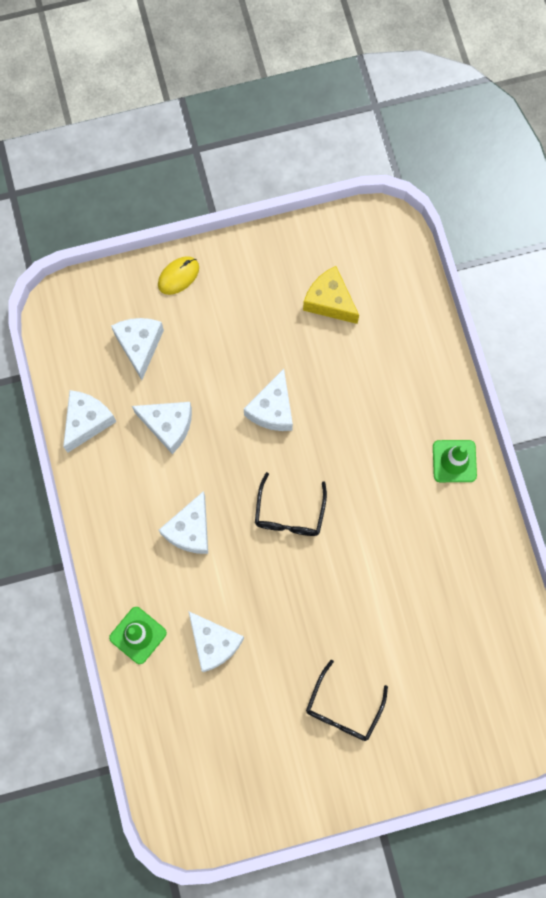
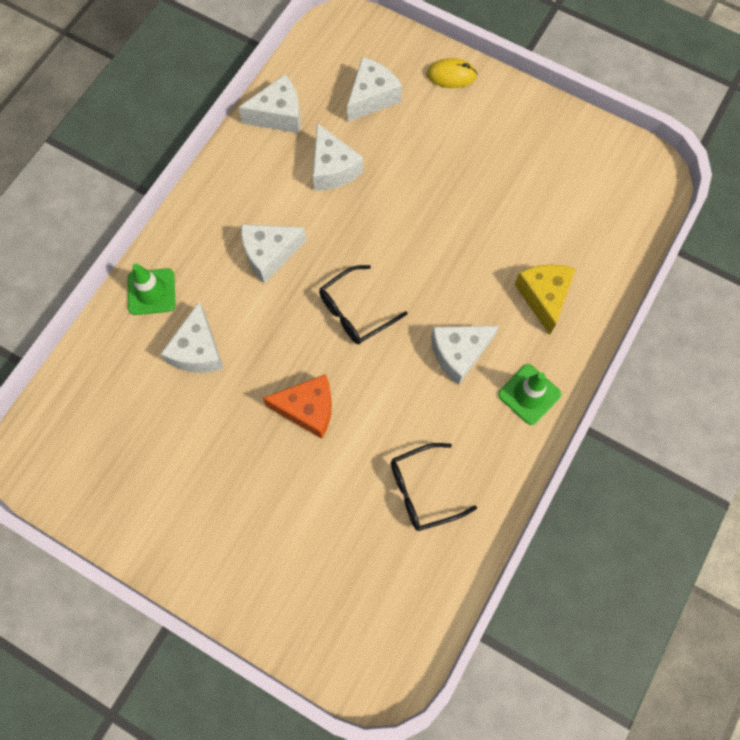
camera: 45 degrees right, 5 degrees down
(272, 409) = (423, 226): white cheese -> white cheese (459, 354)
(327, 609) = (308, 409): none -> orange cheese
(329, 301) = (550, 189): yellow cheese -> yellow cheese (544, 297)
(343, 708) = (239, 496): black glasses -> black glasses (423, 490)

